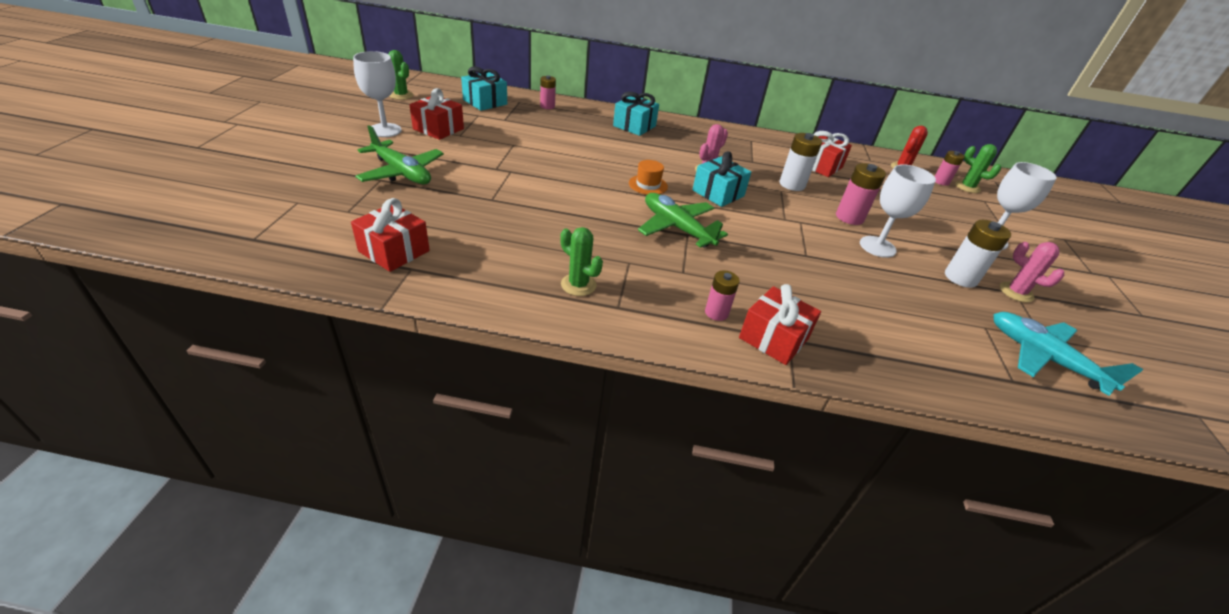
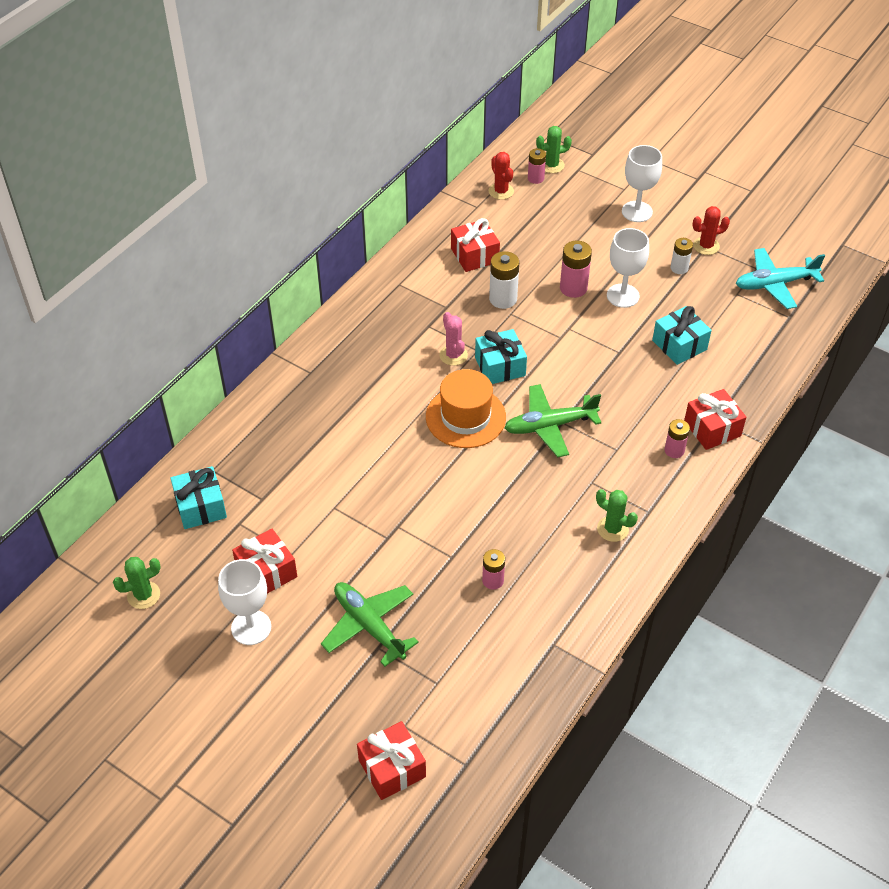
camera: 60 degrees left, 10 degrees up
(394, 251) = (522, 653): red gift -> red gift (392, 768)
(402, 173) = (369, 625): green plane -> green plane turned 105 degrees counterclockwise
(547, 106) = (238, 444): pink battery -> pink battery (493, 580)
(578, 285) = (612, 529): green cactus -> green cactus turned 60 degrees clockwise
(634, 126) = (326, 376): turquoise gift -> turquoise gift (679, 345)
(648, 185) = (465, 417): orange hat -> orange hat, size x1.88
(960, 278) = (679, 268): white battery -> white battery, size x0.65
(1016, 292) = (706, 246): pink cactus -> red cactus

